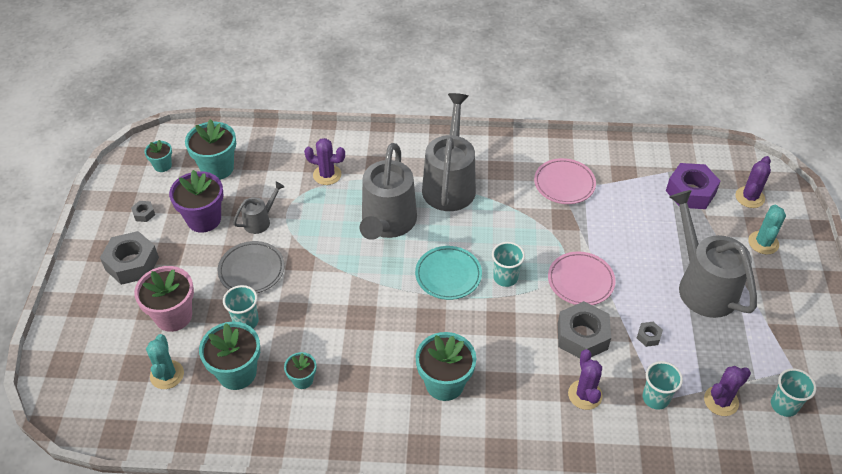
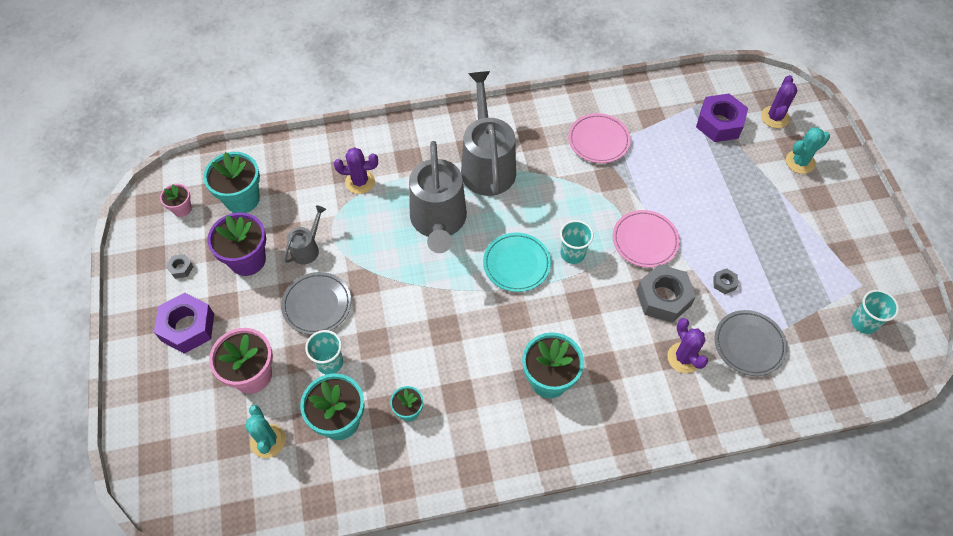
camera: 15 degrees left, 10 degrees up
(132, 263) = (188, 327): grey nut -> purple nut
(162, 165) = (182, 209): turquoise flower pot -> pink flower pot
(655, 398) = (749, 344): turquoise cup -> grey plate
(702, 285) = (758, 218): grey watering can -> none
(721, 401) = (807, 333): purple cactus -> none
(763, 243) = (800, 162): turquoise cactus -> turquoise cactus turned 60 degrees clockwise

